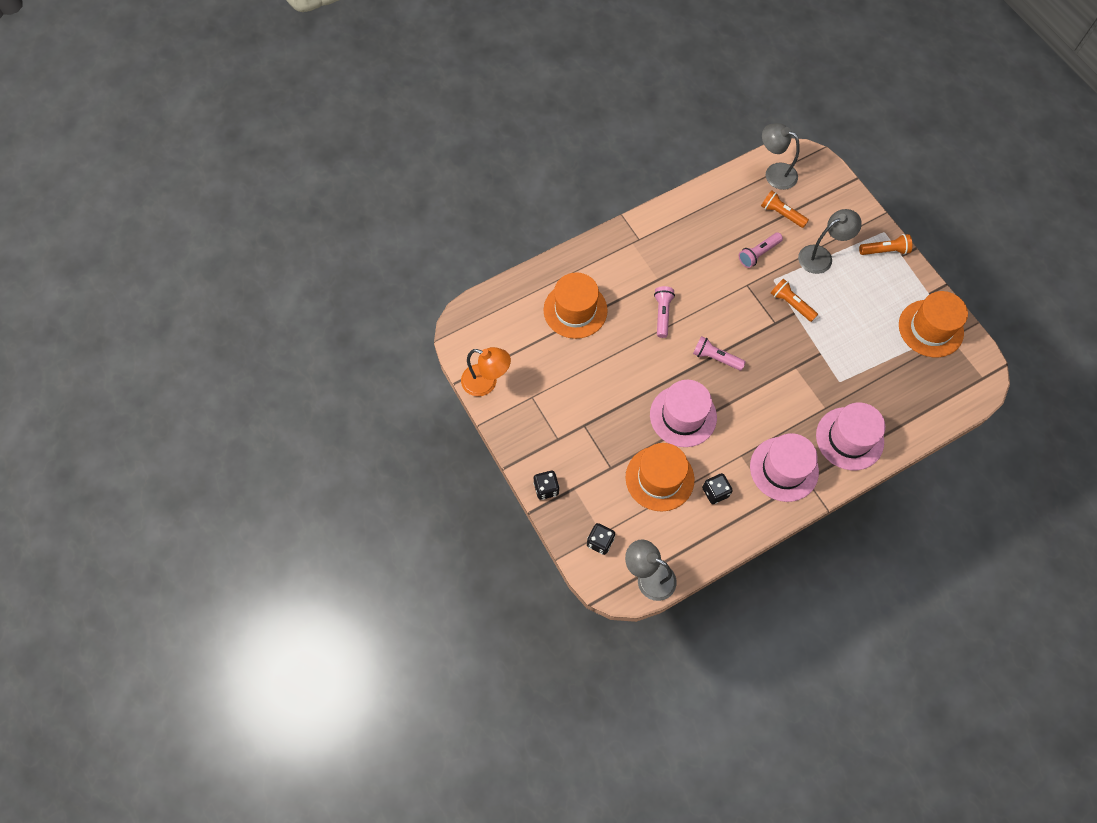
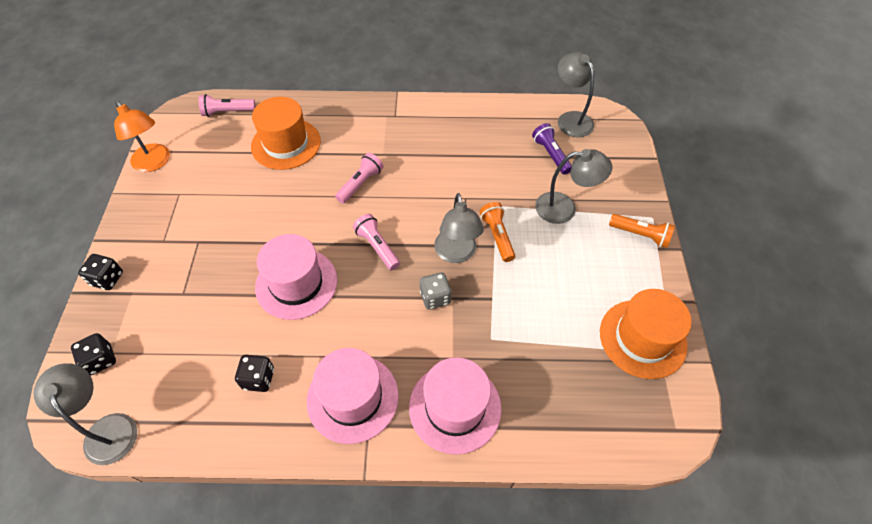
camera: 30 degrees right, 10 degrees down
(659, 478) = (217, 331): orange hat -> none
(758, 254) = (499, 177): pink flashlight -> pink flashlight (227, 112)
(773, 333) = (456, 254): none -> grey lamp
(781, 214) = (551, 154): orange flashlight -> purple flashlight
(783, 373) = (435, 297): none -> grey dice

